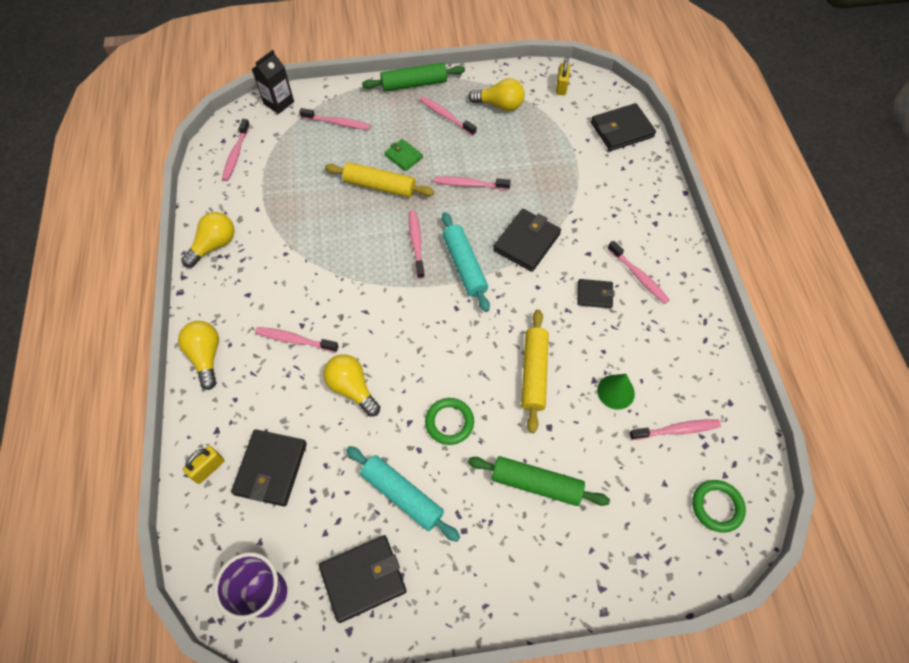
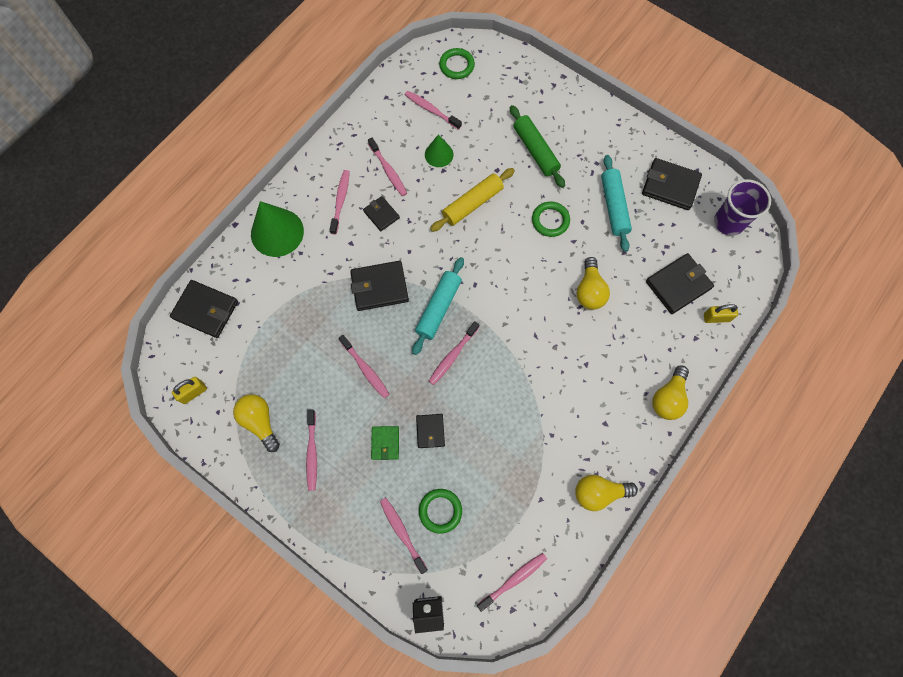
camera: 135 degrees left, 10 degrees up
(294, 340) = (599, 357): pink toothbrush -> pink toothbrush (388, 171)
(324, 151) = (440, 511): none -> green ring
(380, 186) = (430, 431): yellow rolling pin -> black wallet
(414, 84) = (298, 515): green rolling pin -> none
(649, 213) = (277, 232): none -> green cone

